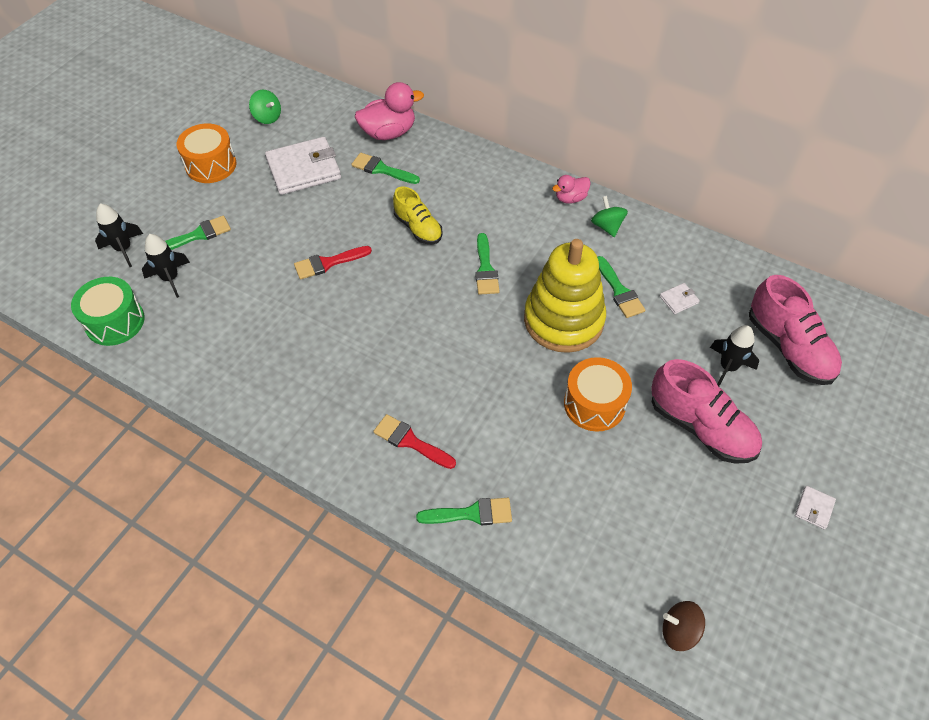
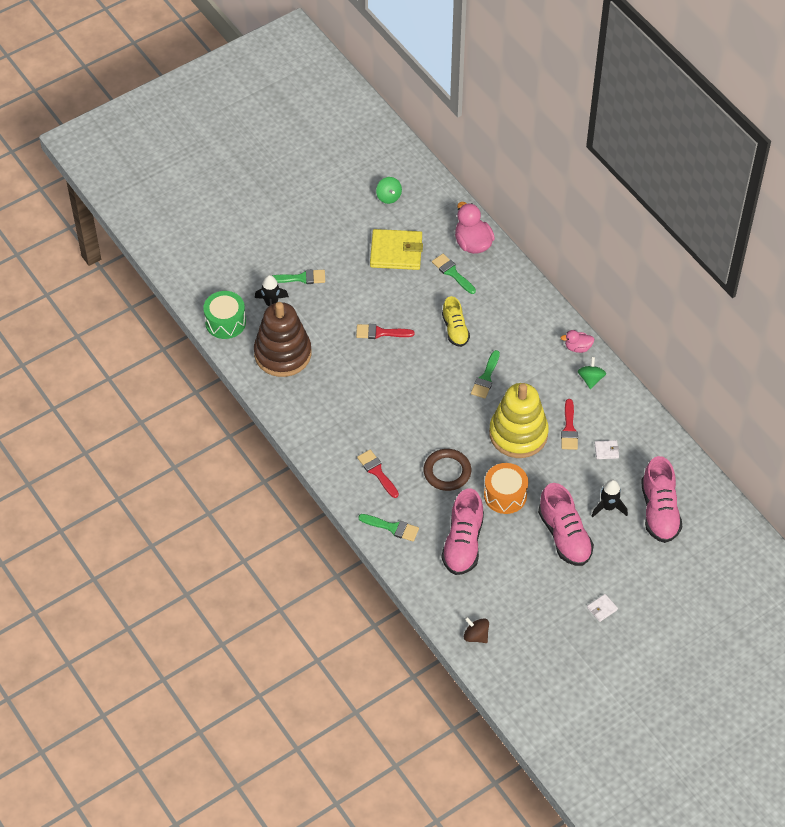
camera: 25 degrees right, 0 degrees up
(124, 249) = (248, 270): black rocket -> none
(210, 333) = (283, 354): none -> brown stacking toy
(211, 165) = (331, 224): orange drum -> none
(304, 169) = (396, 252): white wallet -> yellow wallet
(388, 133) = (472, 243): pink duck -> pink duck turned 120 degrees counterclockwise
(503, 403) = (447, 472): none -> brown ring
(579, 494) = (463, 543): none -> pink shoe
(619, 291) = (569, 428): green brush -> red brush

